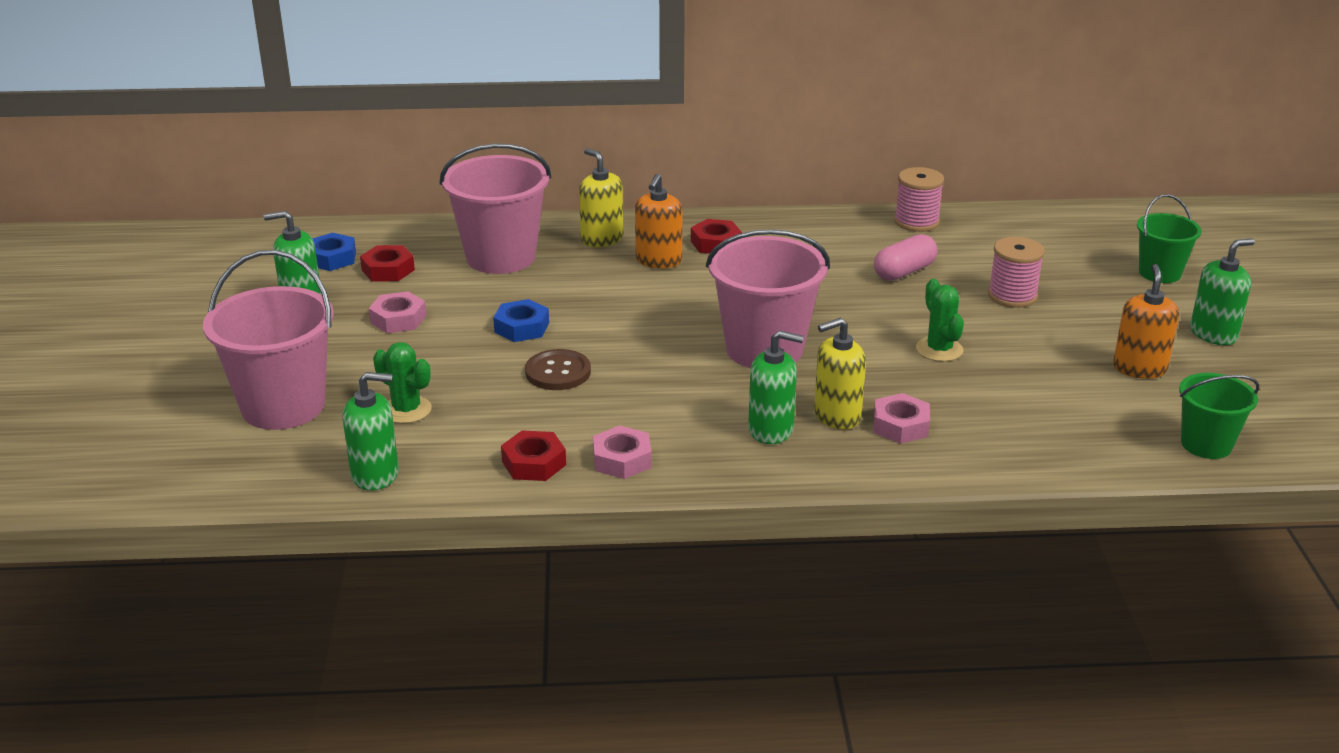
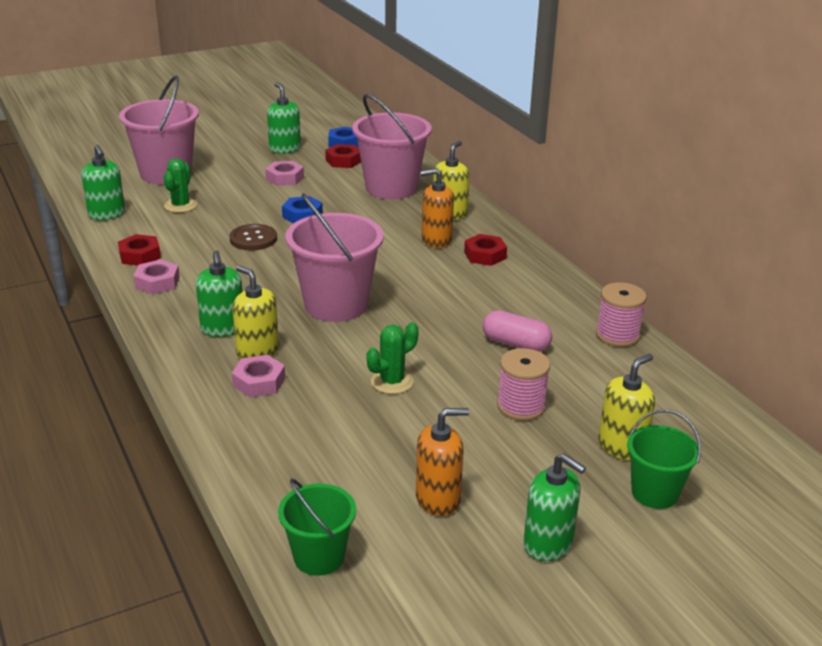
camera: 65 degrees right, 0 degrees up
(1092, 268) = (621, 446): none -> yellow soap dispenser

